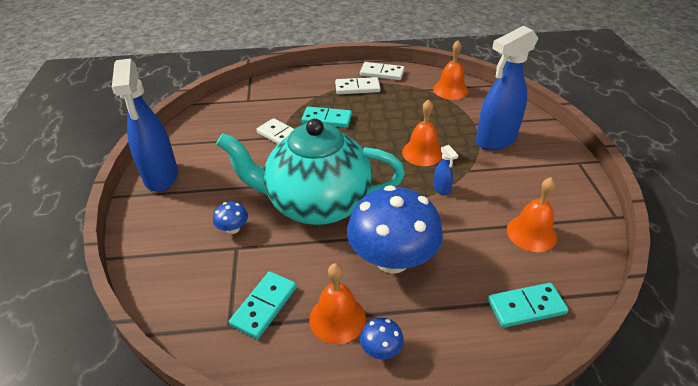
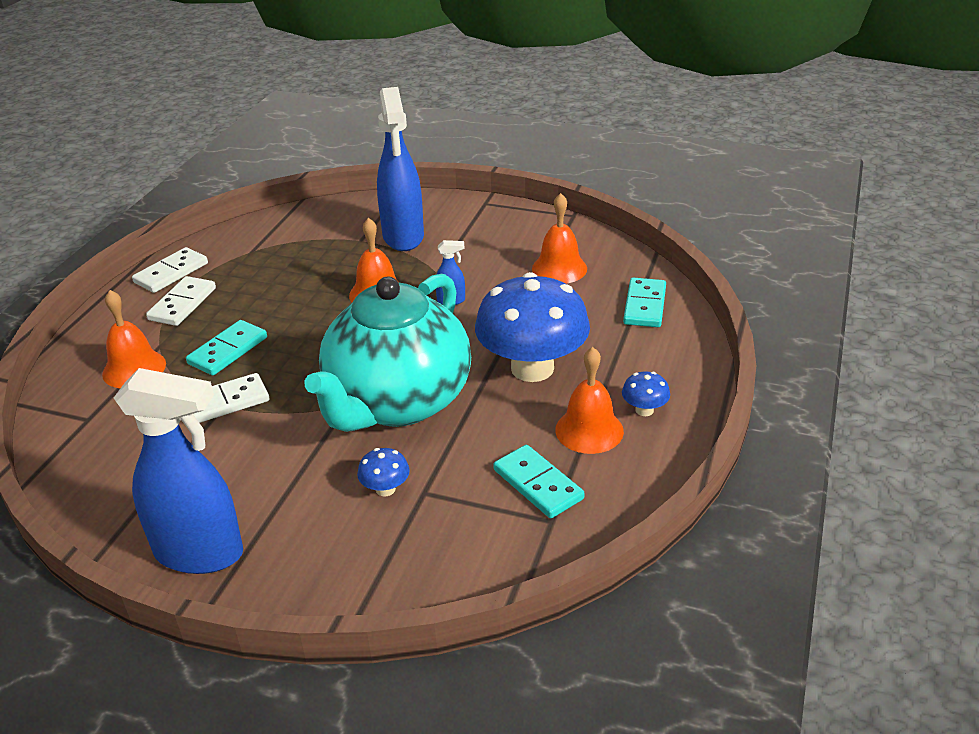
camera: 65 degrees left, 5 degrees down
(450, 90) = (275, 233): orange bell -> orange bell (134, 369)

